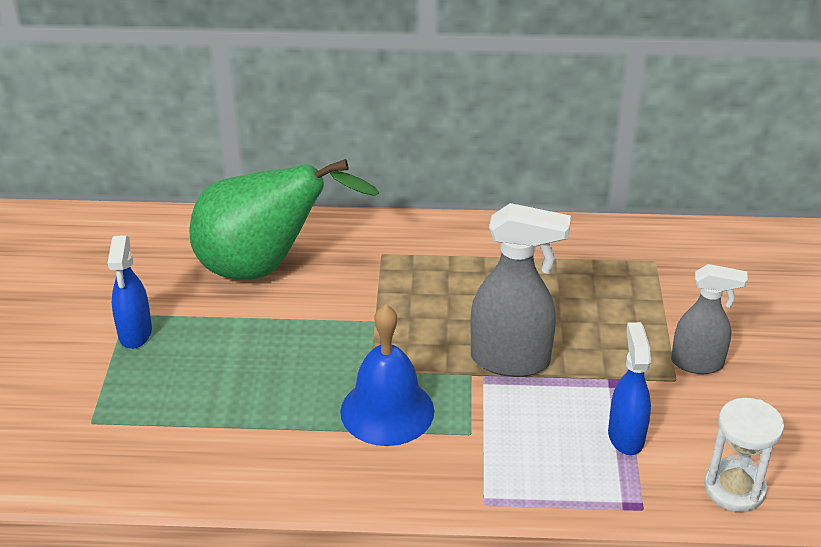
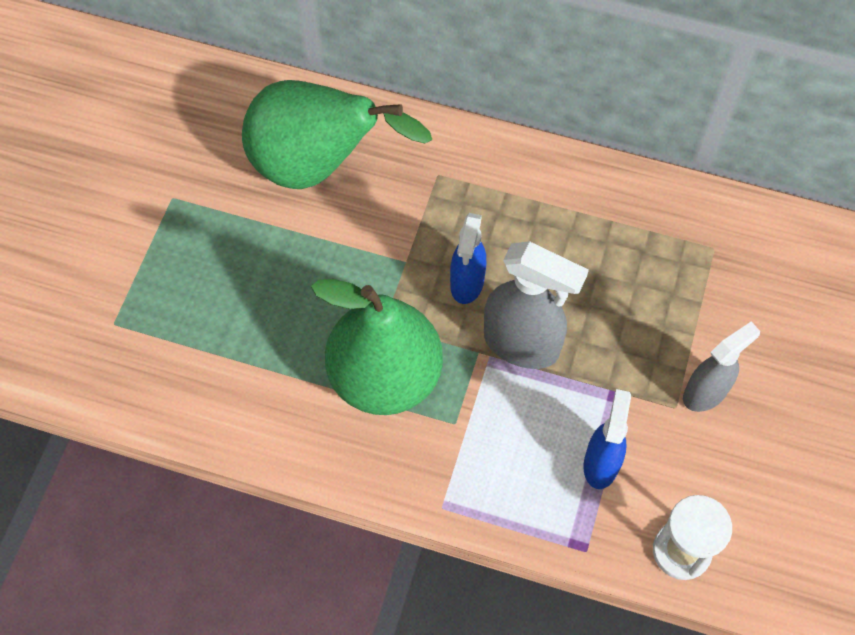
camera: 15 degrees right, 25 degrees up
(135, 334) = (175, 225): blue spray bottle -> blue spray bottle (467, 283)
(387, 411) = (385, 377): blue bell -> green pear
(697, 363) = (705, 393): grey spray bottle -> grey spray bottle turned 60 degrees counterclockwise

